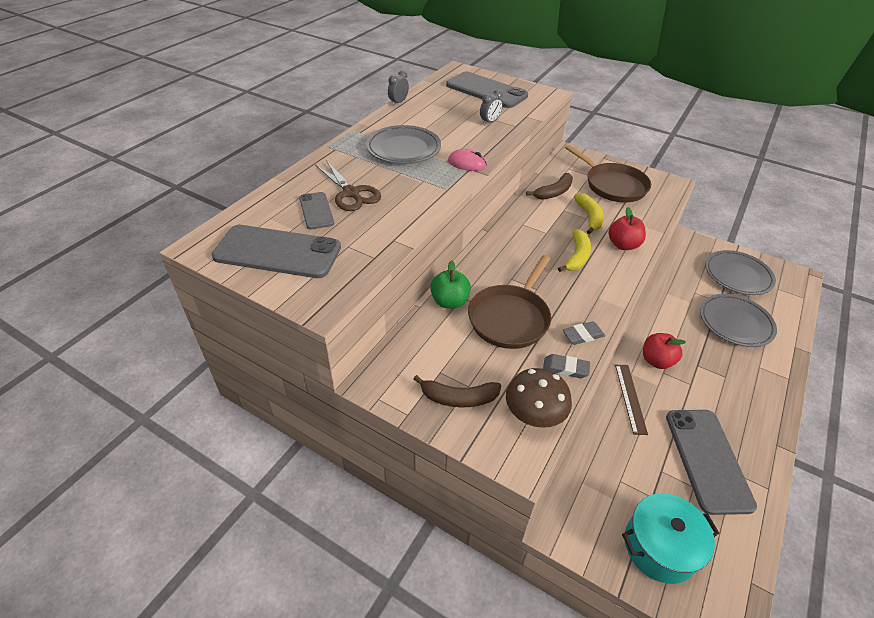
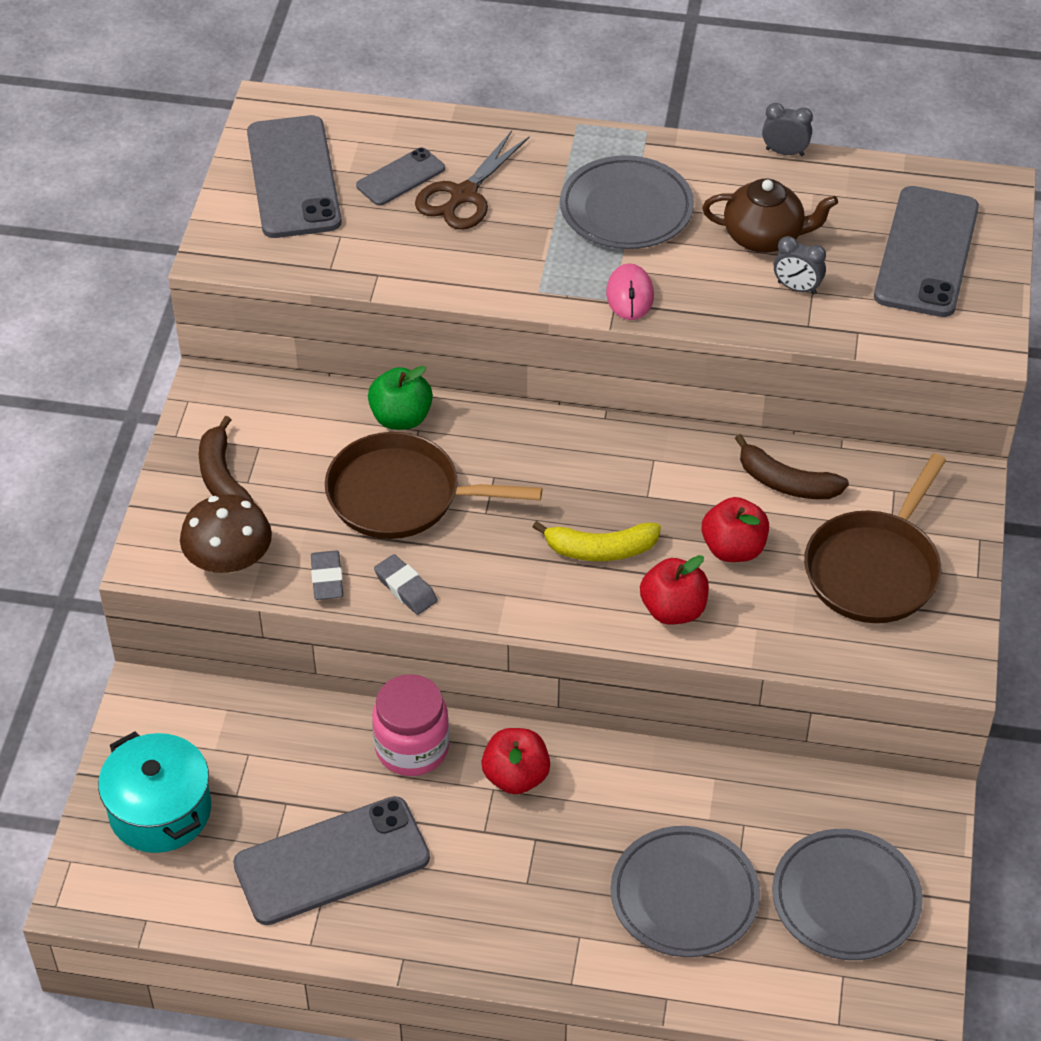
camera: 70 degrees right, 5 degrees up
(451, 121) = (764, 237): none -> brown teapot
(589, 217) = (733, 549): yellow banana -> red apple
(630, 398) = (412, 748): brown ruler -> pink jar

